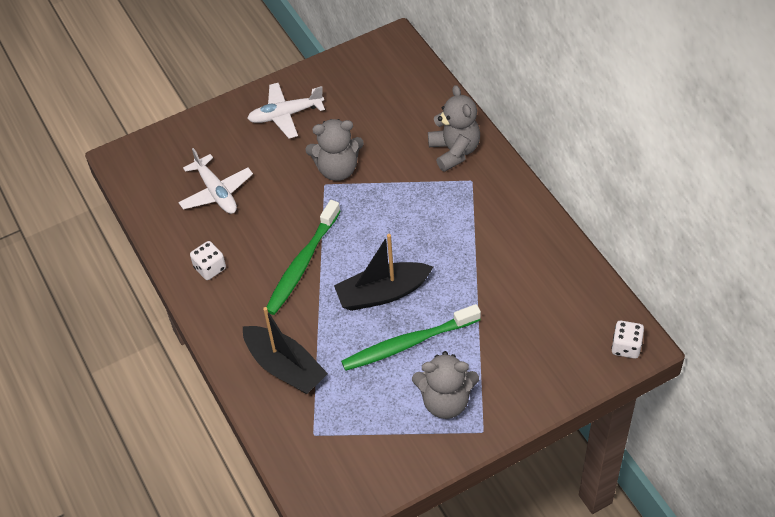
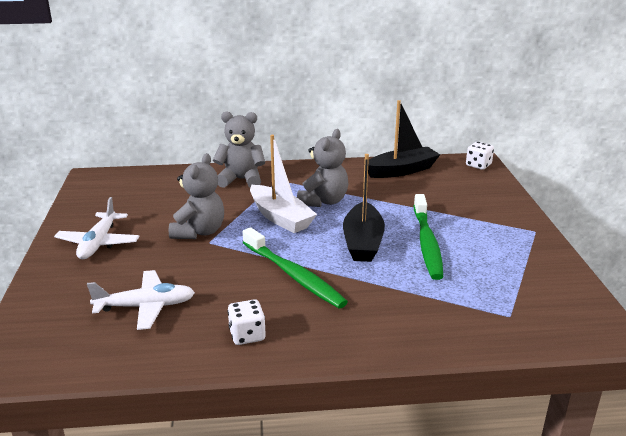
camera: 70 degrees left, 25 degrees down
(285, 367) = (416, 314): black boat -> black boat (401, 170)
(395, 214) = (280, 217): none -> white boat
(445, 401) = (498, 240): grey teddy bear -> grey teddy bear (323, 201)

